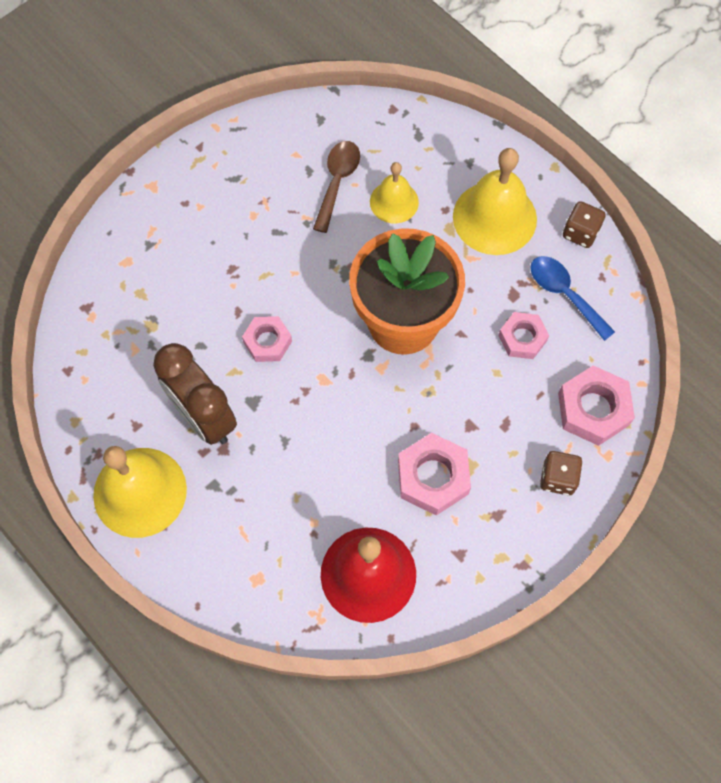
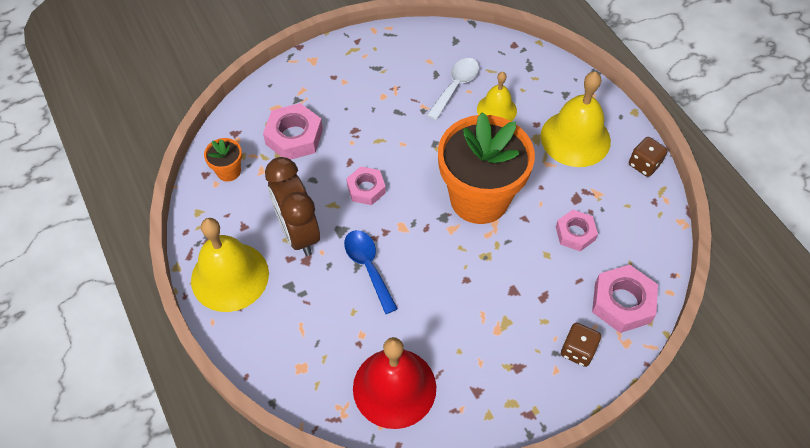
camera: 15 degrees right, 10 degrees down
(95, 359) = (228, 171): none -> orange flower pot
(337, 182) = (455, 87): brown spoon -> white spoon
(433, 477) = (471, 323): pink nut -> pink nut (294, 137)
(565, 294) = (619, 208): blue spoon -> blue spoon (368, 267)

